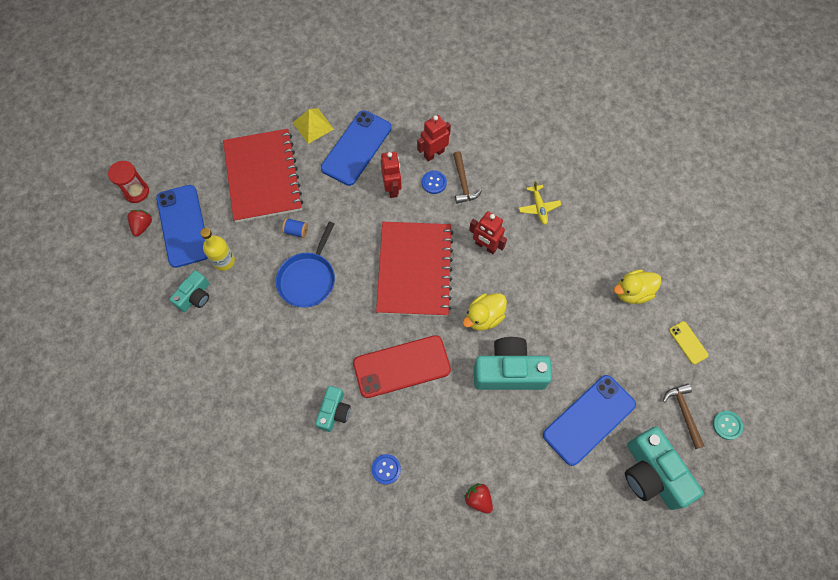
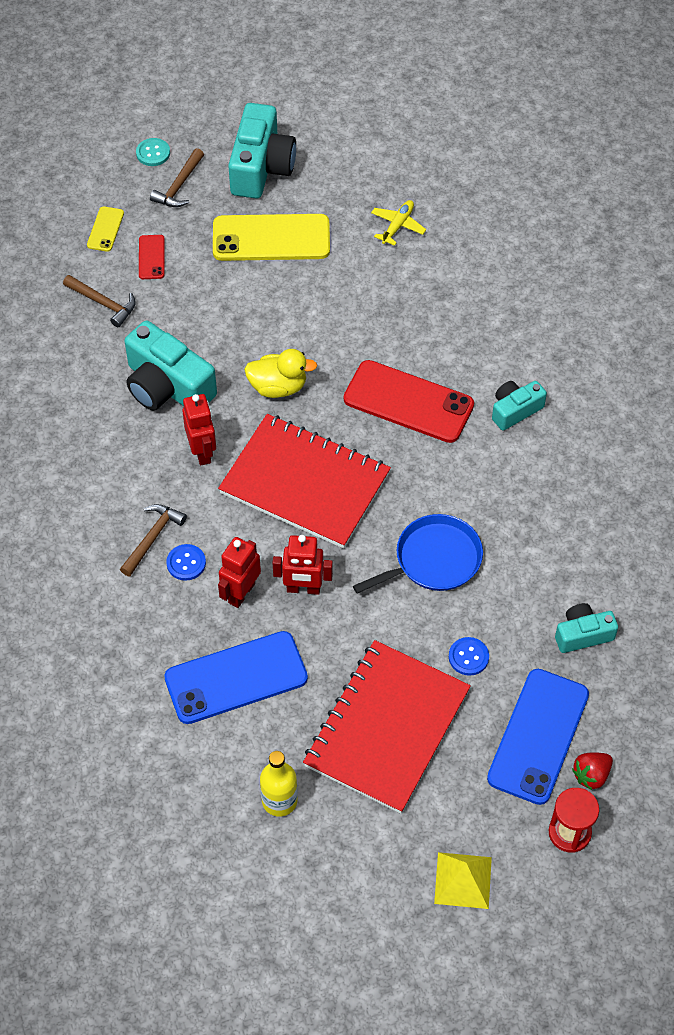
camera: 140 degrees left, 10 degrees down
(224, 261) = (518, 652): yellow bottle -> yellow bottle (279, 800)
(296, 231) = (402, 625): blue spool -> none
(313, 125) = (263, 753): yellow pyramid -> yellow pyramid (463, 880)
(386, 469) = (504, 329): blue button -> blue button (468, 657)
(414, 270) = (305, 483): red notebook -> red notebook turned 75 degrees clockwise
(434, 154) = (150, 598): red robot -> red robot (303, 589)
(478, 499) = (438, 252): red strawberry -> none
(509, 371) = (304, 324): turquoise camera -> turquoise camera (167, 386)
(539, 207) = (100, 448): yellow plane -> yellow plane (398, 226)
(589, 419) = (271, 238): blue phone -> yellow phone
(632, 292) = (103, 303): yellow duck -> brown hammer
(641, 345) = (151, 257): none -> red phone

